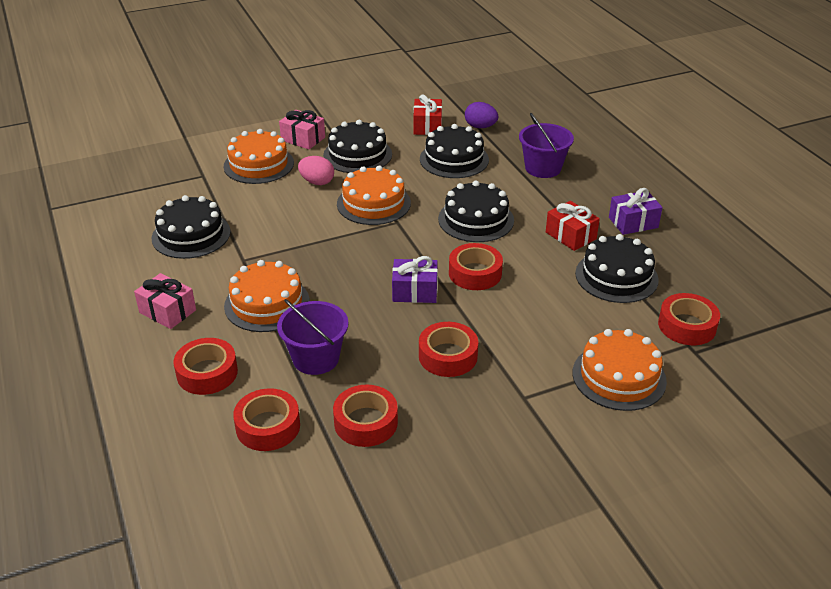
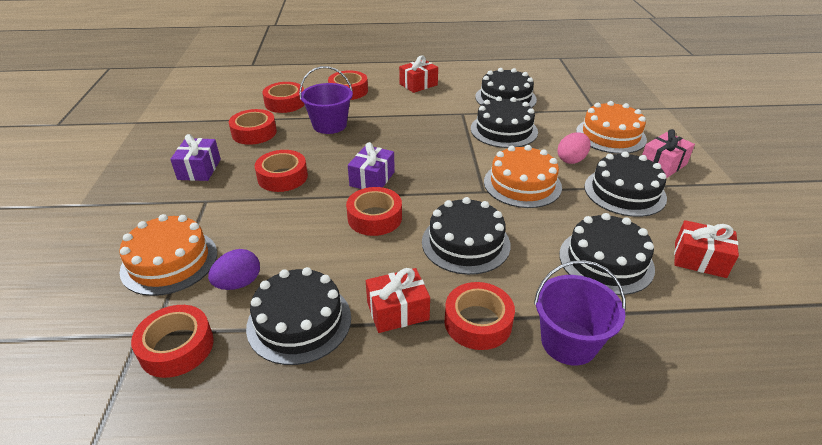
camera: 110 degrees right, 0 degrees up
(167, 311) = (418, 84): pink gift -> red gift
(267, 303) = (402, 116): orange cake -> none
(273, 226) = (504, 130): none -> black cake
(480, 127) = (701, 312): purple egg -> purple egg (238, 283)
(553, 202) = (478, 322): none -> red tape
(633, 222) = (394, 392): purple gift -> purple gift (199, 169)

